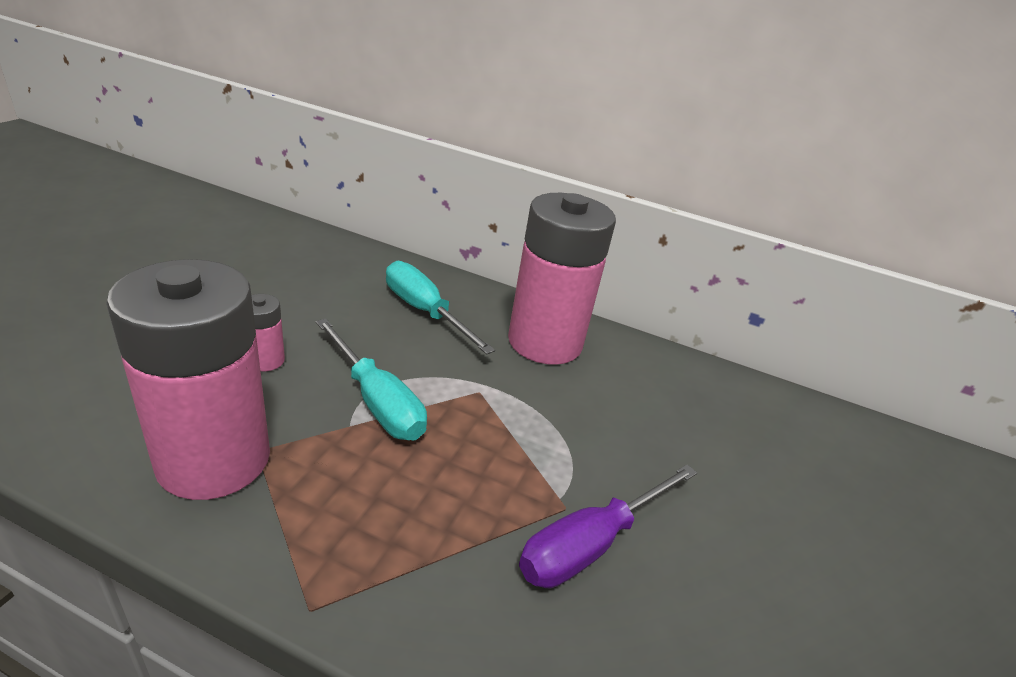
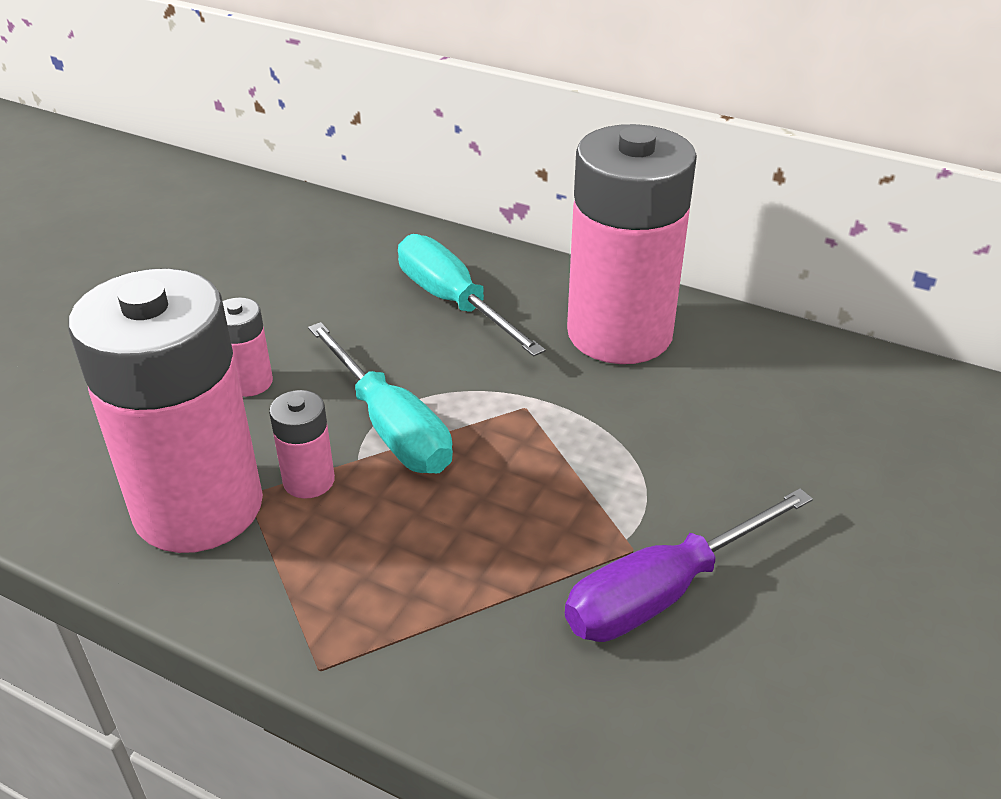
camera: 10 degrees right, 5 degrees up
(309, 441) = (309, 480): none -> pink battery

